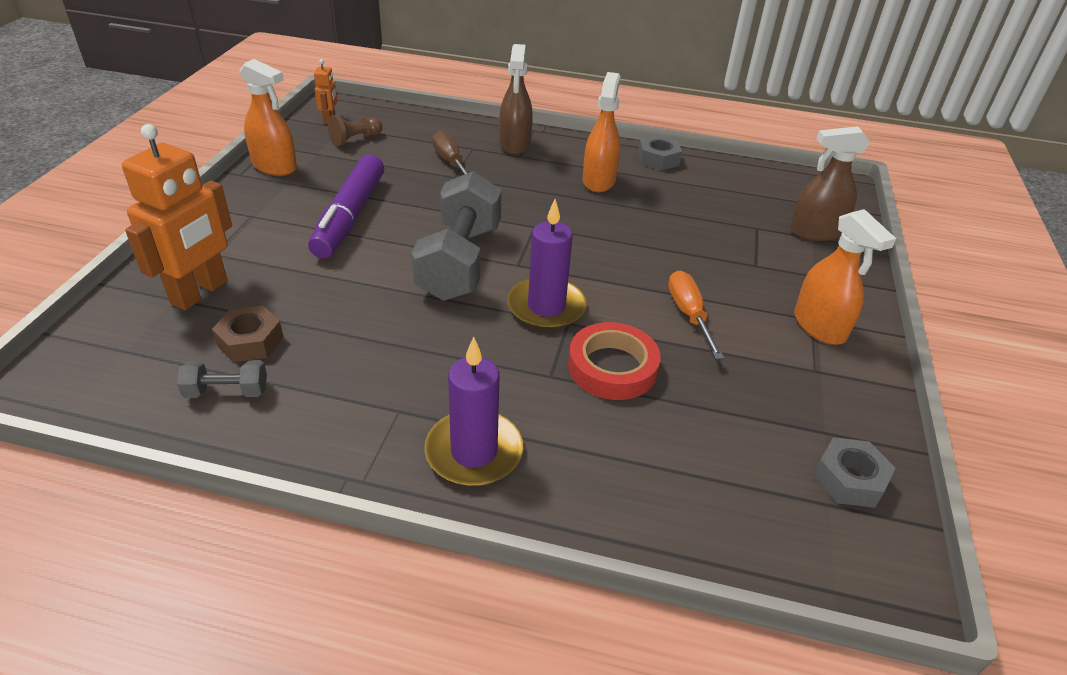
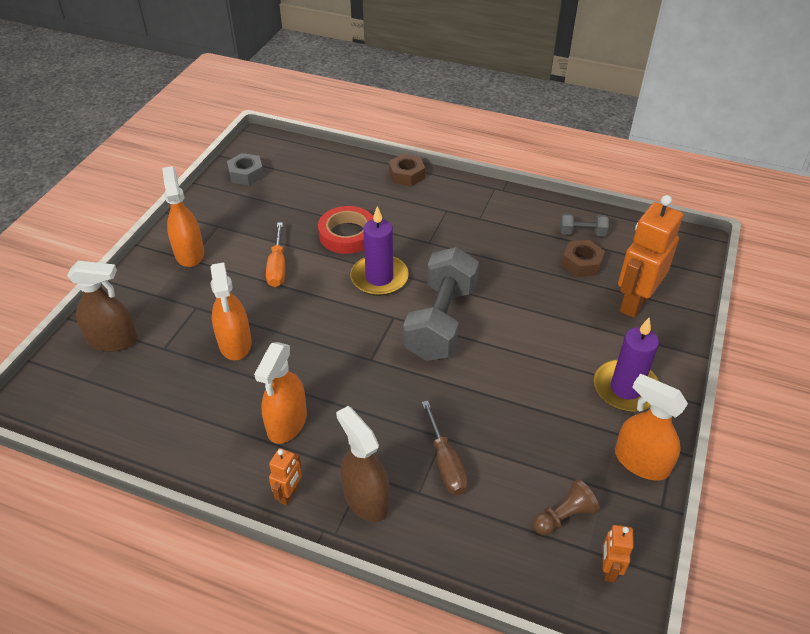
camera: 170 degrees left, 5 degrees up
(350, 216) = (541, 379): purple marker -> none
(474, 452) = (438, 196): purple candle -> purple candle (625, 388)
(515, 144) = (366, 499): brown spray bottle -> brown spray bottle turned 45 degrees counterclockwise
(541, 502) = (406, 175): none -> brown nut
(576, 145) = (289, 494): none -> orange robot
(658, 159) = (201, 461): grey nut -> none
(686, 234) = (235, 343): none -> orange spray bottle

